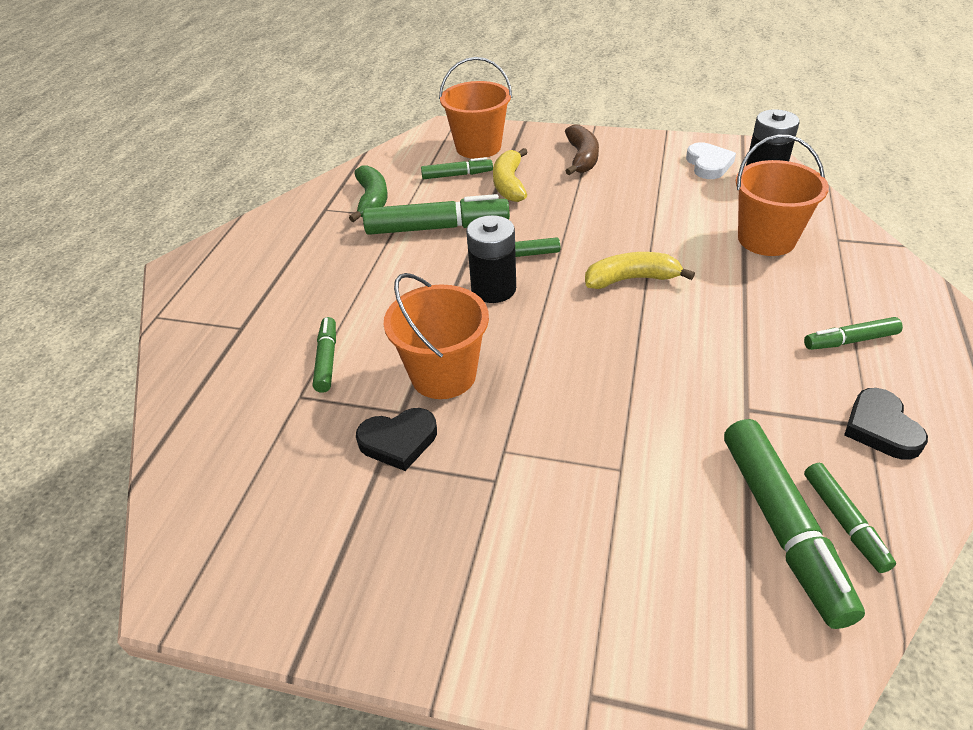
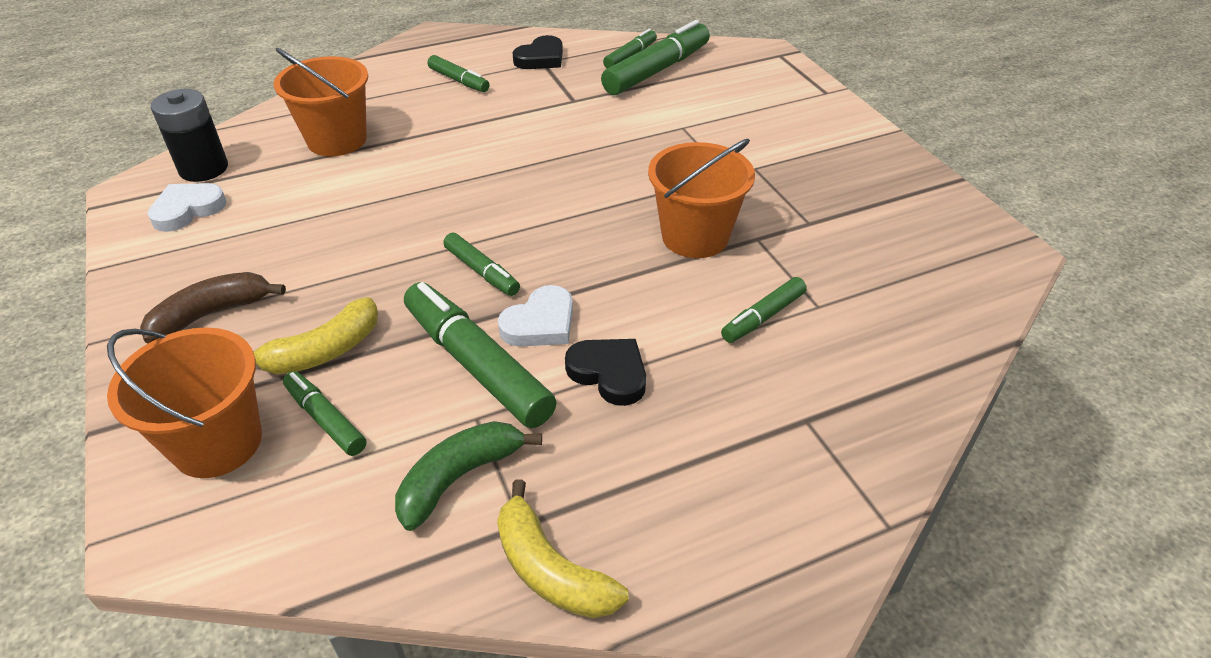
camera: 130 degrees left, 0 degrees up
(398, 441) = (783, 224): black heart -> black heart (609, 373)
(442, 261) = (540, 323): none -> white heart
(493, 289) = (554, 263): black battery -> none
(631, 279) = (463, 189): yellow banana -> yellow banana (551, 570)

